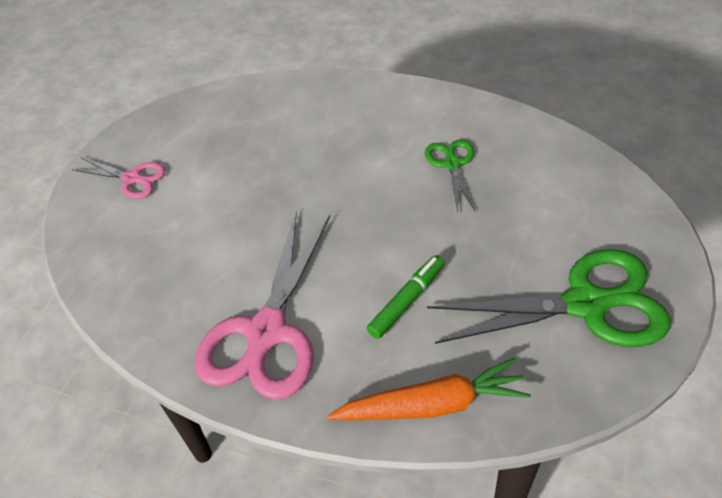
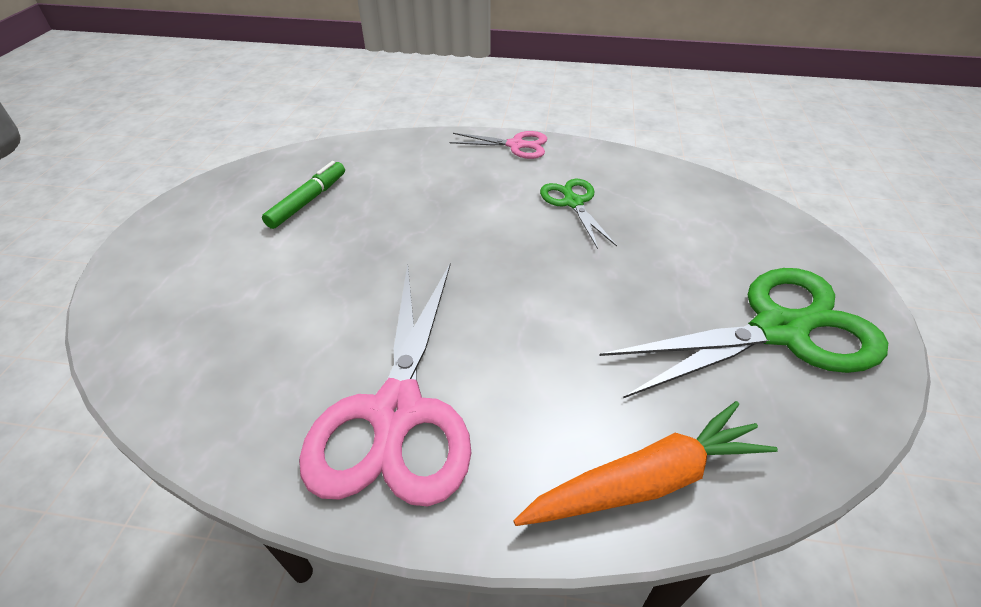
camera: 15 degrees left, 5 degrees down
(132, 178) = (192, 247): pink scissors -> pink scissors (516, 145)
(407, 301) = (570, 351): green marker -> green marker (308, 201)

